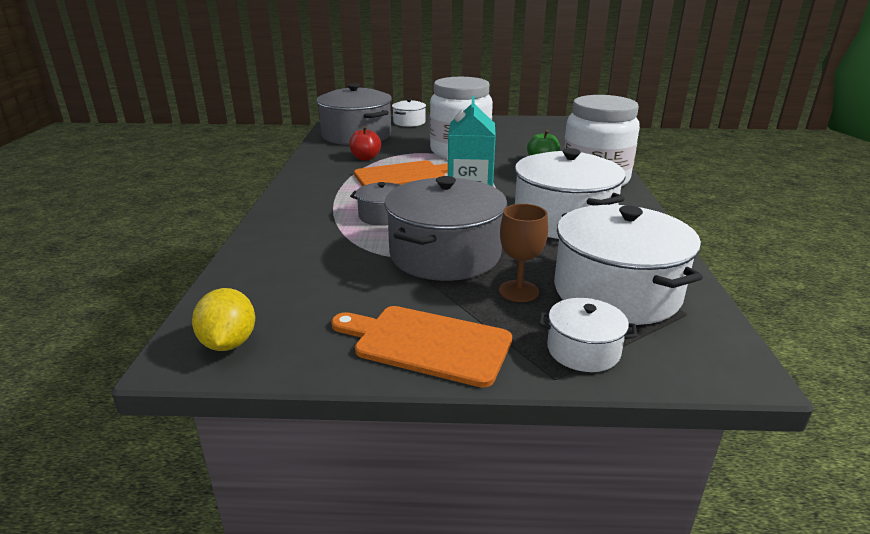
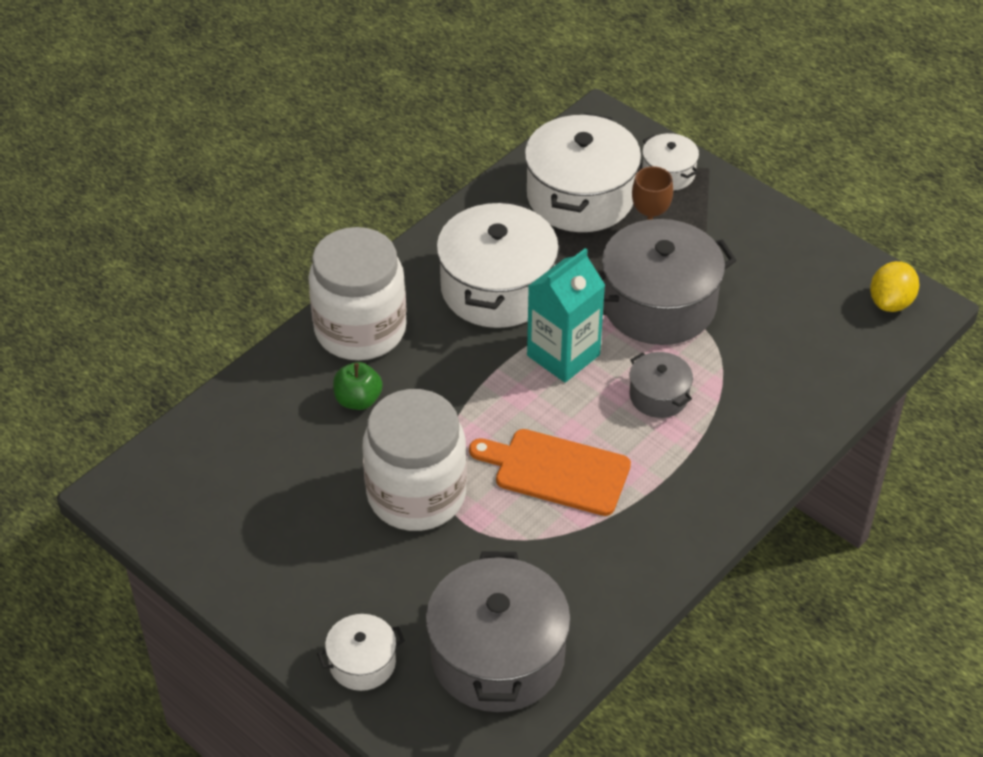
camera: 140 degrees left, 20 degrees up
(365, 158) = (557, 555): red apple -> none
(427, 344) = (759, 230): orange cutting board -> none

